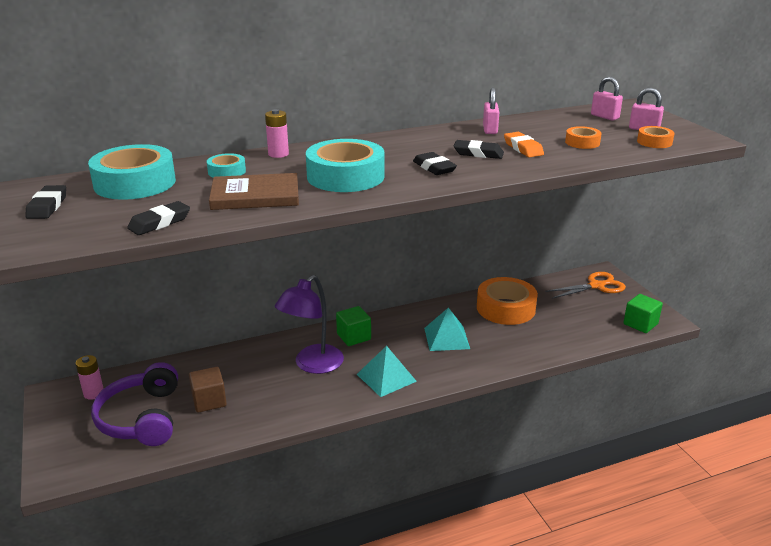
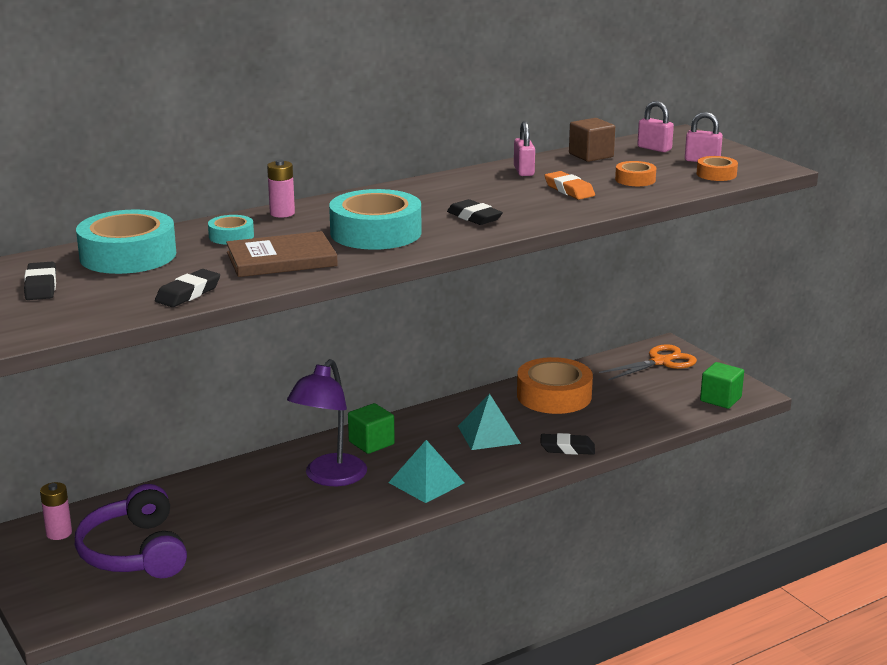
camera: 10 degrees left, 5 degrees down
(209, 401) = (213, 527): brown cube -> brown cube (591, 155)
(478, 153) = (519, 199): black eraser -> black eraser (567, 448)

